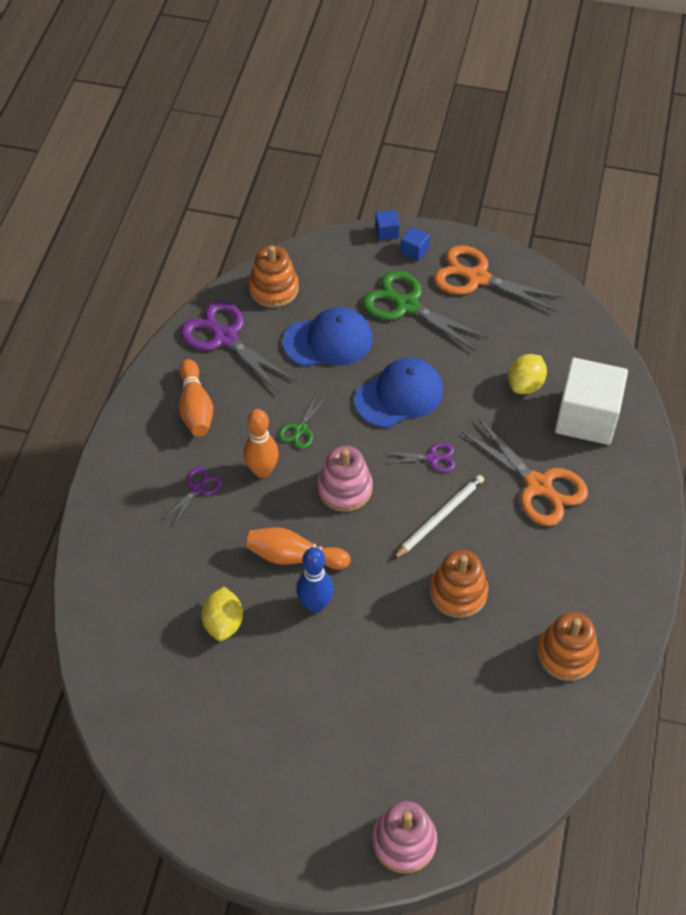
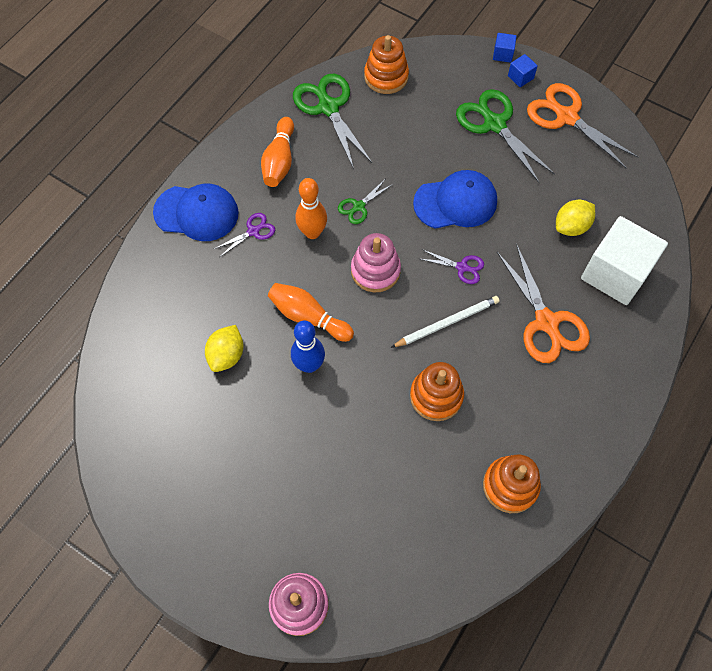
camera: 20 degrees right, 10 degrees up
(224, 337) = (328, 107): purple scissors -> green scissors
(328, 341) = (414, 135): blue cap -> blue cap (196, 213)

